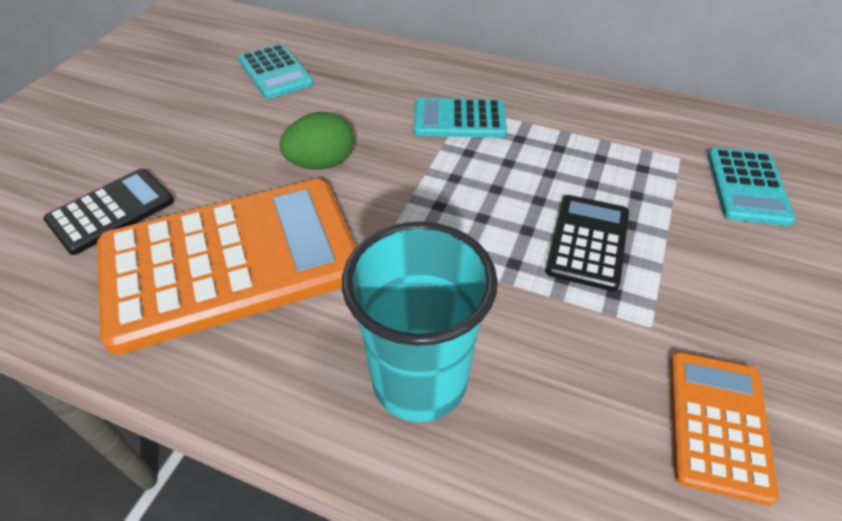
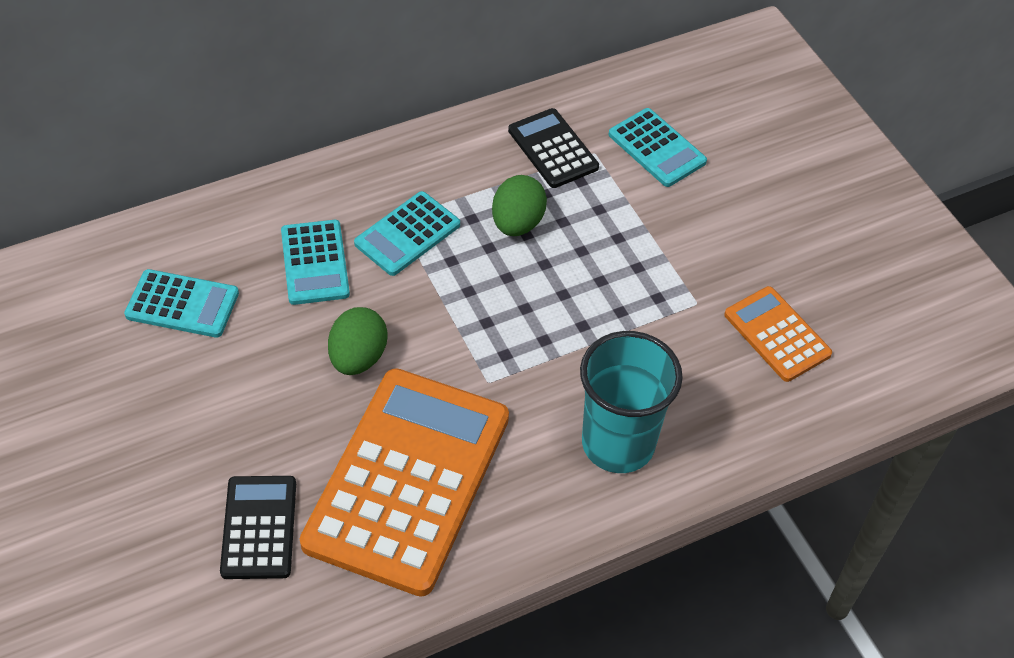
camera: 50 degrees left, 5 degrees up
(378, 98) = (315, 263): none -> turquoise calculator
(551, 162) = (517, 223): none -> green egg
(588, 242) = (608, 273): black calculator -> black calculator (553, 149)

